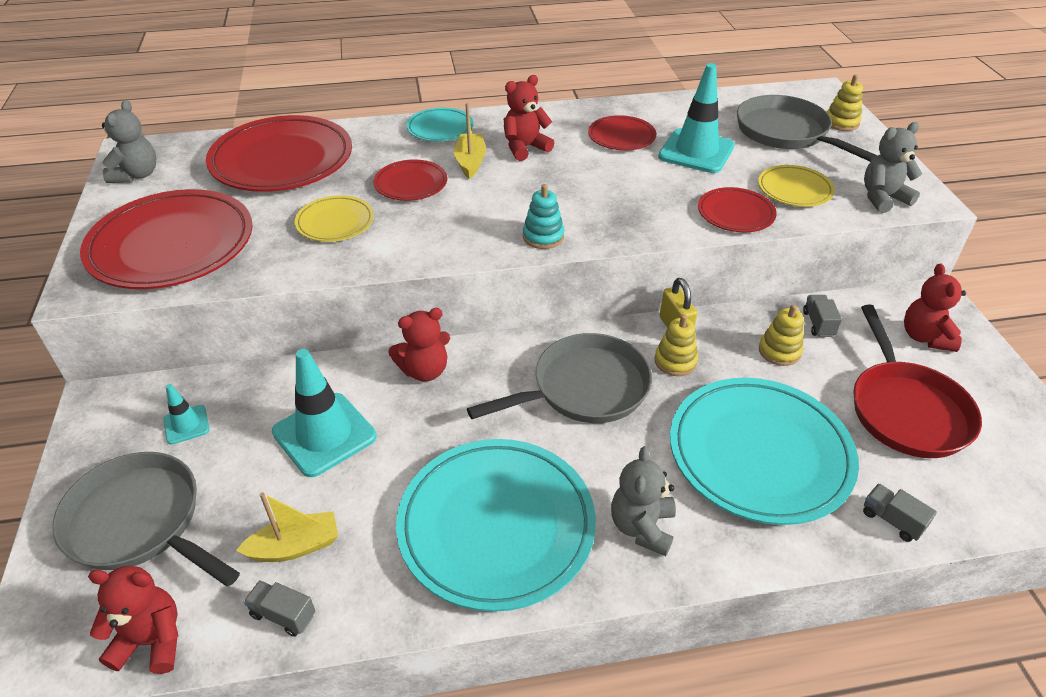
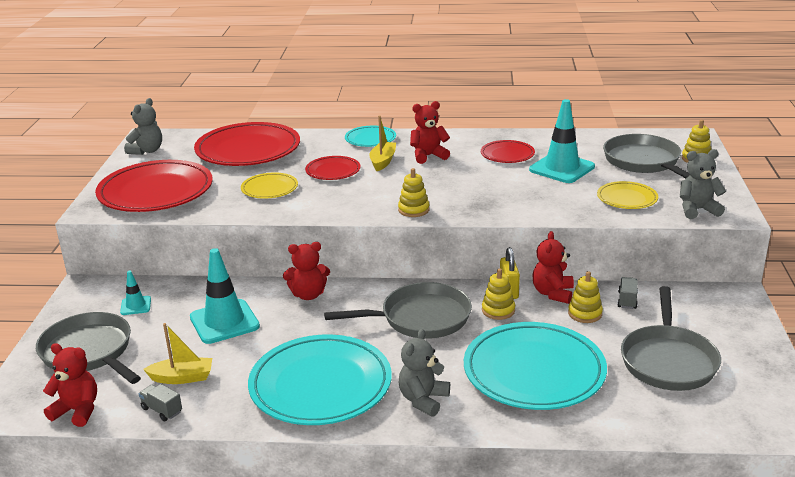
camera: 15 degrees right, 15 degrees down
(543, 237) = (413, 210): turquoise stacking toy -> yellow stacking toy
(735, 214) = (569, 209): red plate -> none
(892, 520) = (616, 422): grey truck -> none
(906, 410) = (668, 360): red pan -> grey pan
(925, 337) = (713, 318): red teddy bear -> red teddy bear (553, 293)

